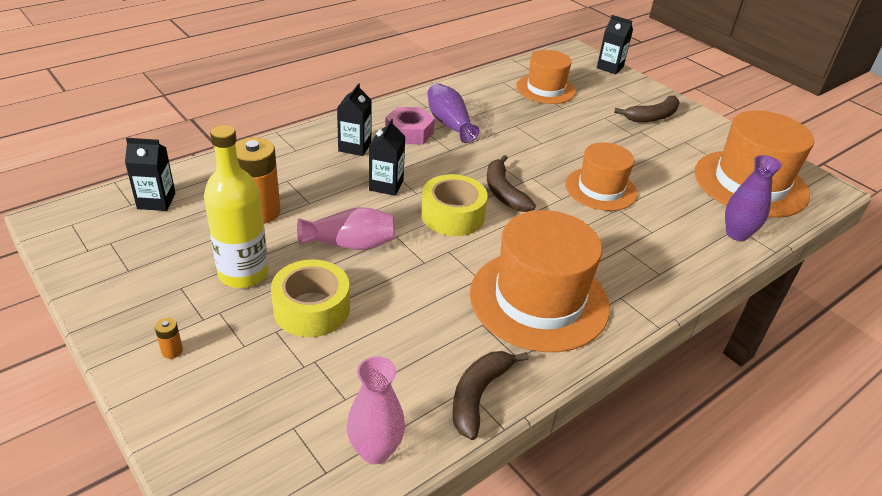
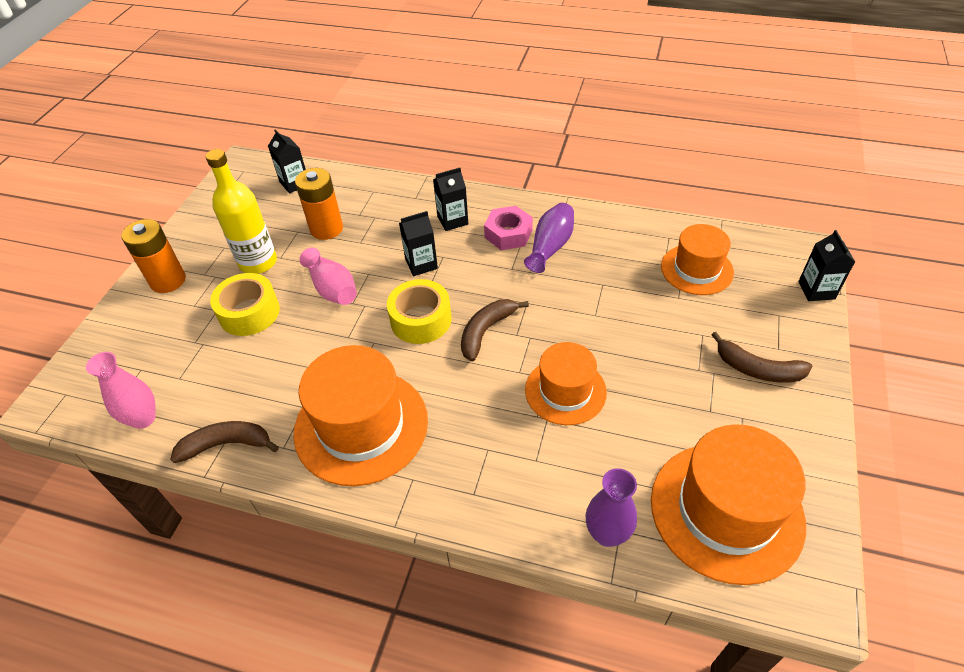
camera: 60 degrees right, 10 degrees up
(172, 351) = (168, 280): orange battery -> orange battery, size x2.45

